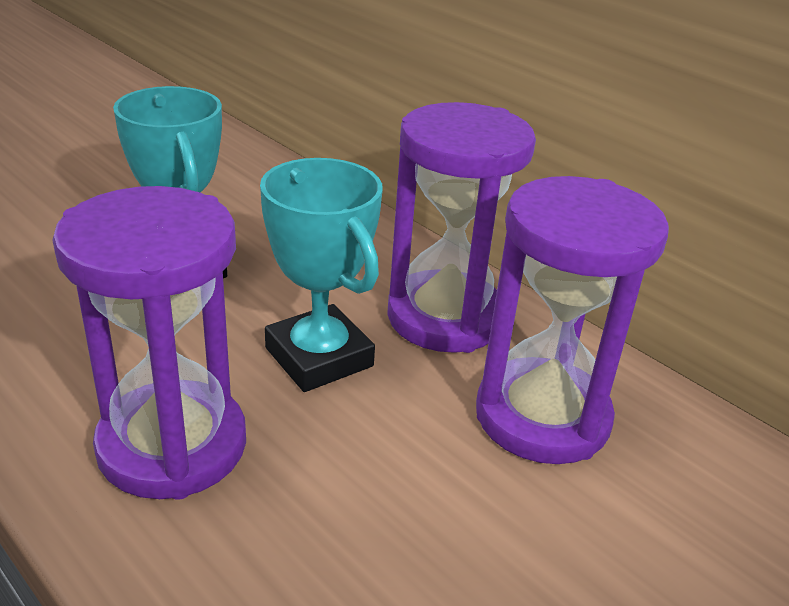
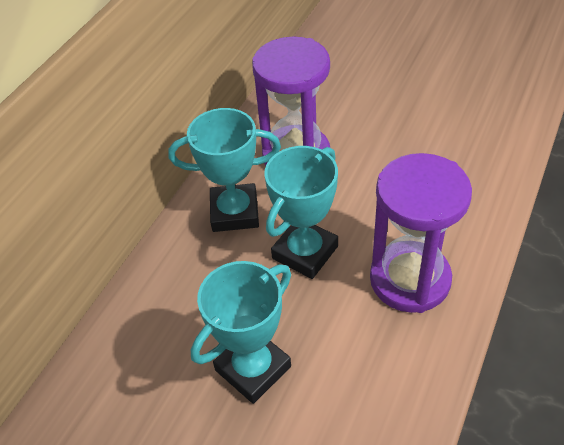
camera: 105 degrees left, 15 degrees up
(445, 317) = (234, 212): purple hourglass -> turquoise trophy

